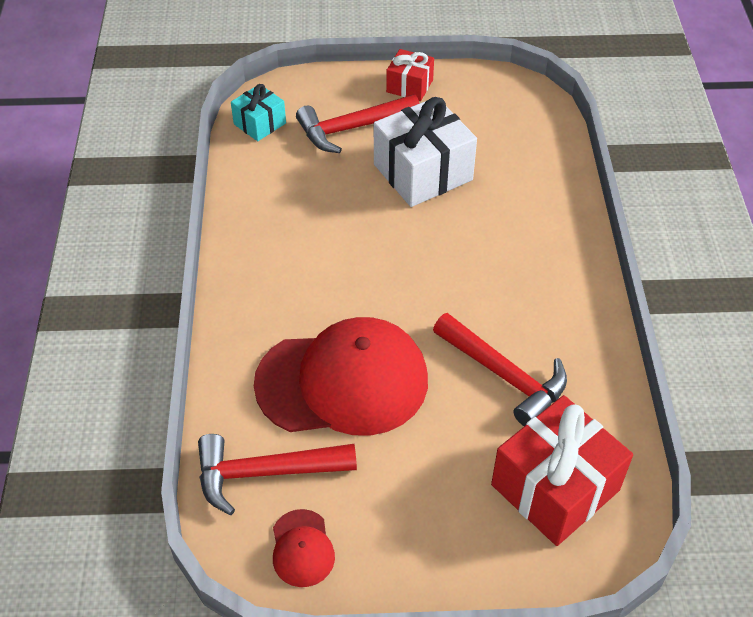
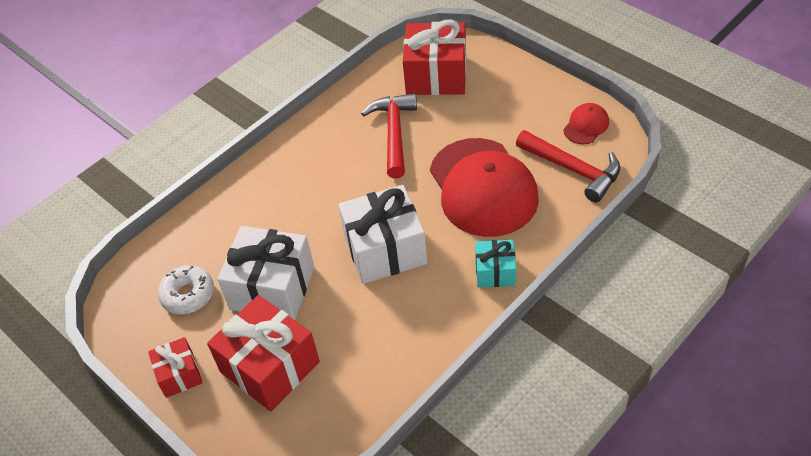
camera: 130 degrees left, 0 degrees up
(259, 123) = (328, 432): turquoise gift -> turquoise gift (495, 272)
(343, 382) = (483, 187): red cap -> red cap turned 150 degrees counterclockwise
(351, 128) = (269, 367): red hammer -> red gift
(367, 260) = (385, 250): none -> white gift
(480, 127) = (188, 295): none -> white donut

